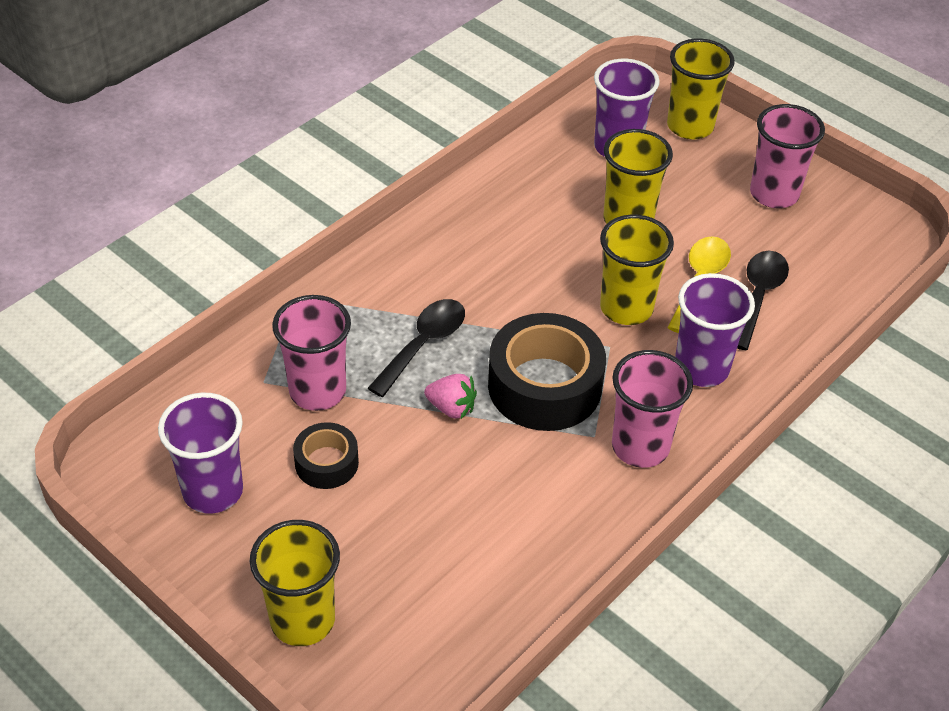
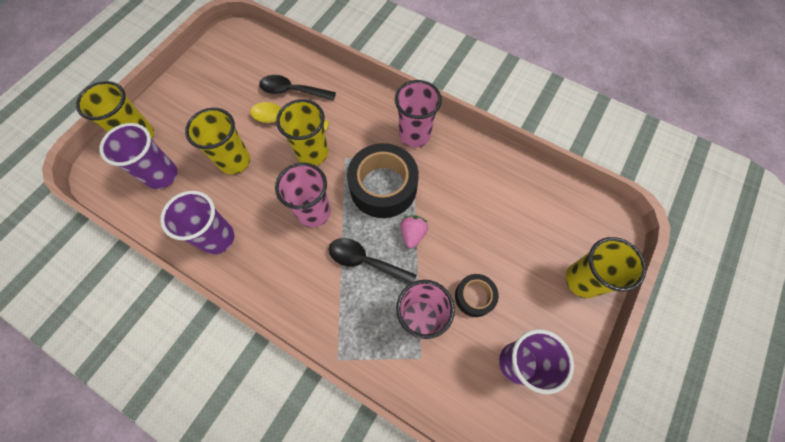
camera: 100 degrees left, 20 degrees up
(701, 368) = (352, 113): purple cup -> purple cup (217, 238)
(774, 194) = (204, 88): pink cup -> pink cup (314, 212)

